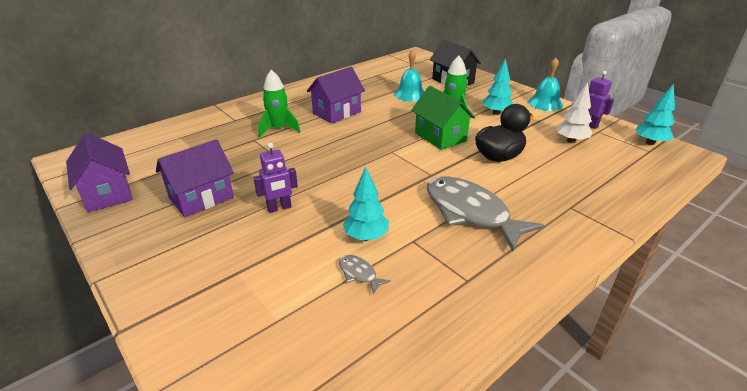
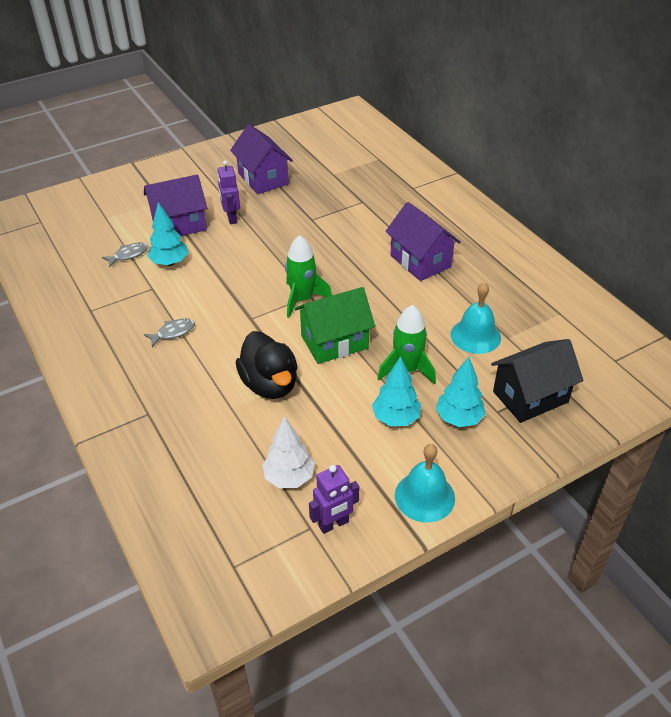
camera: 100 degrees right, 10 degrees up
(107, 193) = (287, 136): purple house -> purple house (179, 225)
(279, 129) = (383, 217): green rocket -> green rocket (302, 299)
(470, 213) = (173, 332): grey fish -> grey fish, size x0.41
(650, 142) = (256, 582): turquoise tree -> turquoise tree (459, 418)

